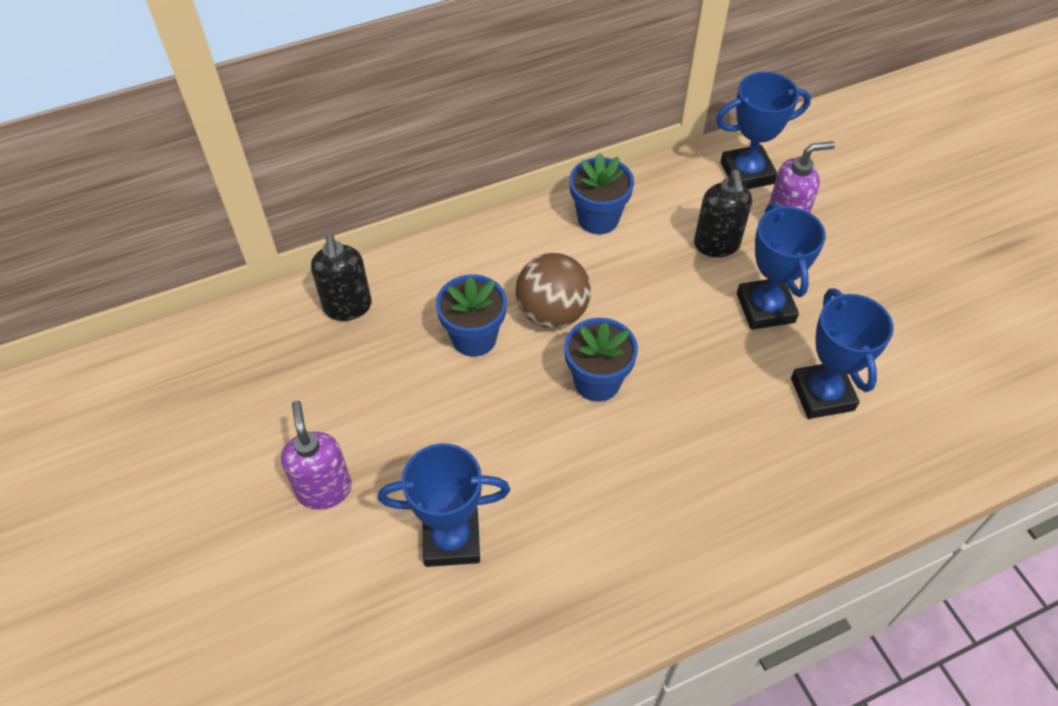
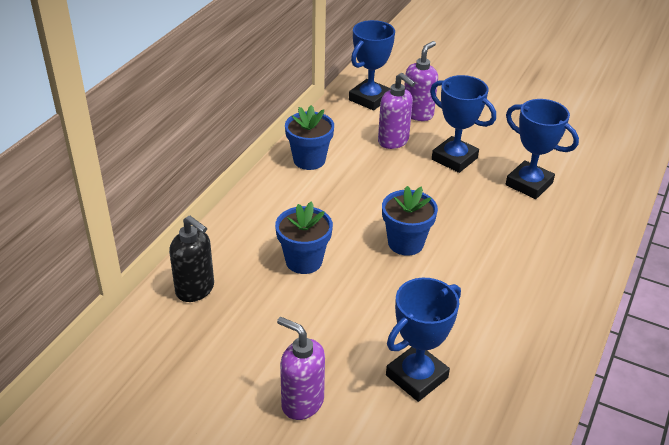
camera: 40 degrees left, 15 degrees down
(552, 313) = (338, 222): brown ball -> none
(716, 245) = (393, 141): black soap dispenser -> purple soap dispenser

